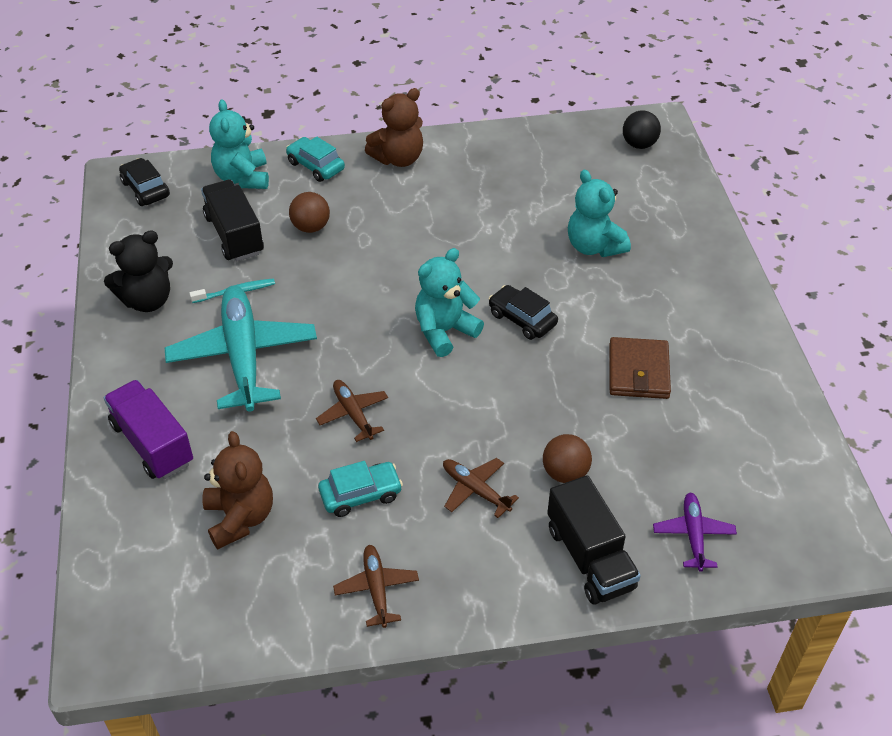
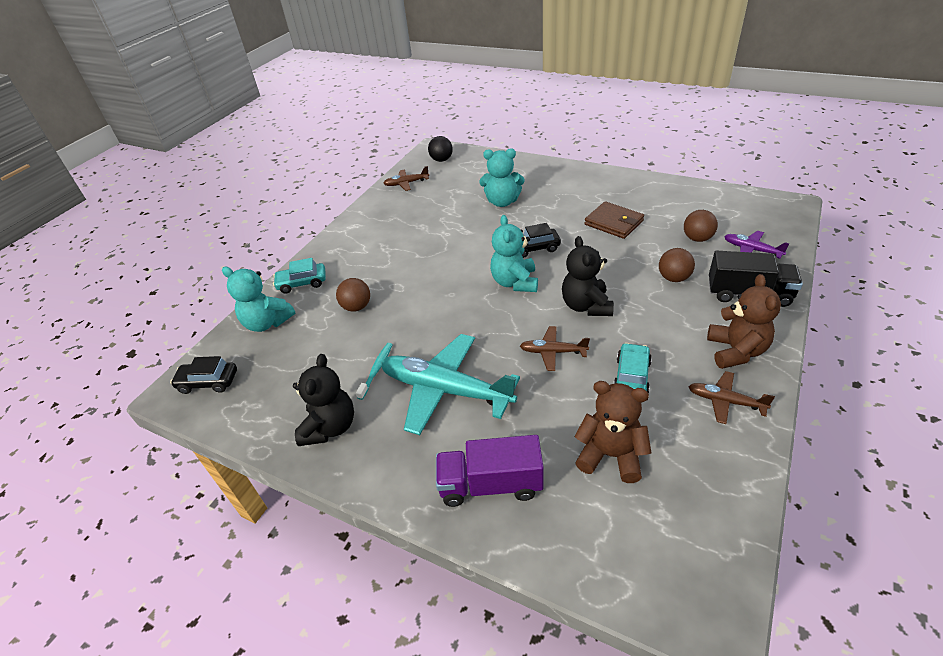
camera: 50 degrees left, 5 degrees down
(234, 235) = (318, 348): black truck -> none
(398, 158) = (342, 245): brown teddy bear -> brown teddy bear (736, 351)
(449, 411) = (586, 306): none -> black teddy bear
(475, 490) = (663, 320): brown plane -> brown plane (406, 183)
(672, 469) = (697, 238): none -> brown ball

